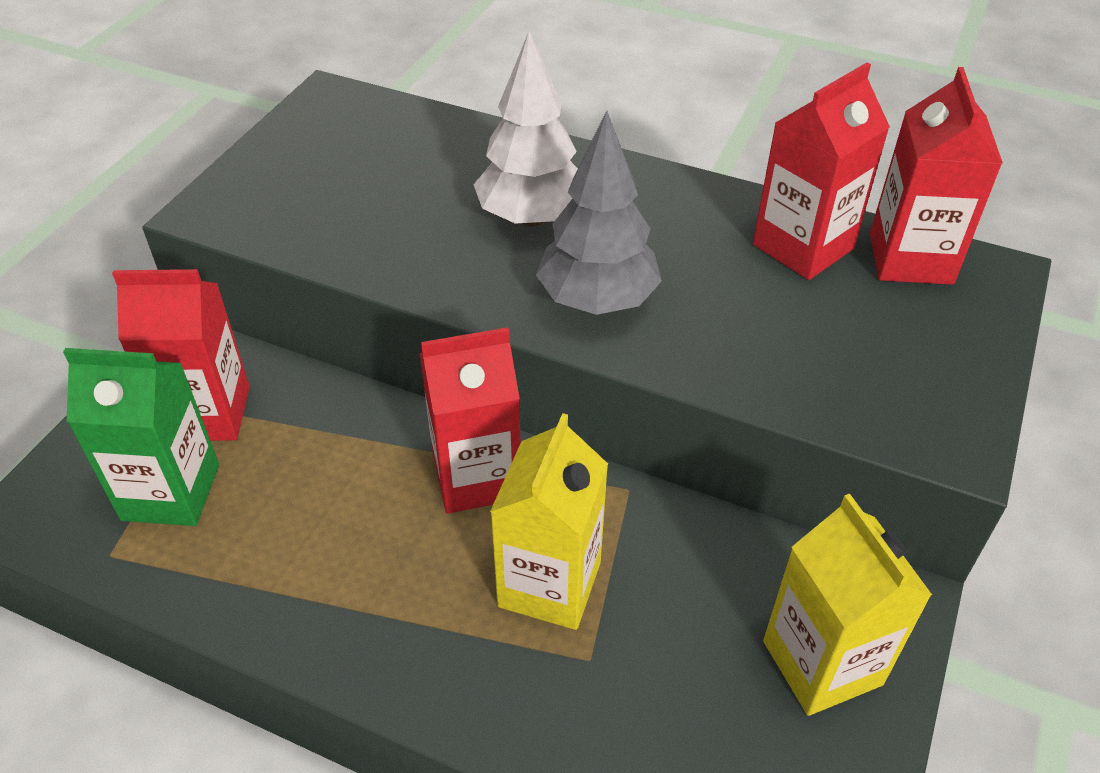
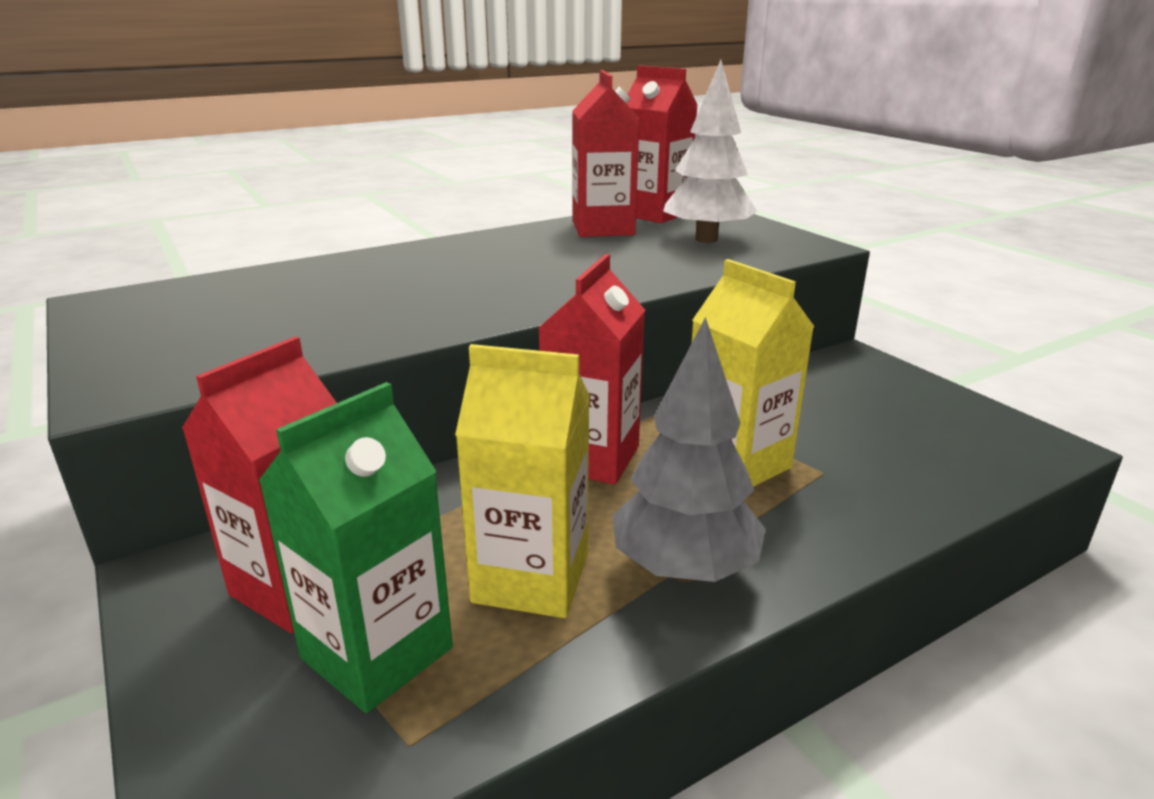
camera: 55 degrees left, 20 degrees down
(532, 217) = (431, 278): white tree -> white tree (706, 239)
(597, 301) = (558, 284): grey tree -> grey tree (684, 569)
(822, 663) = (886, 394): yellow carton -> yellow carton (531, 578)

